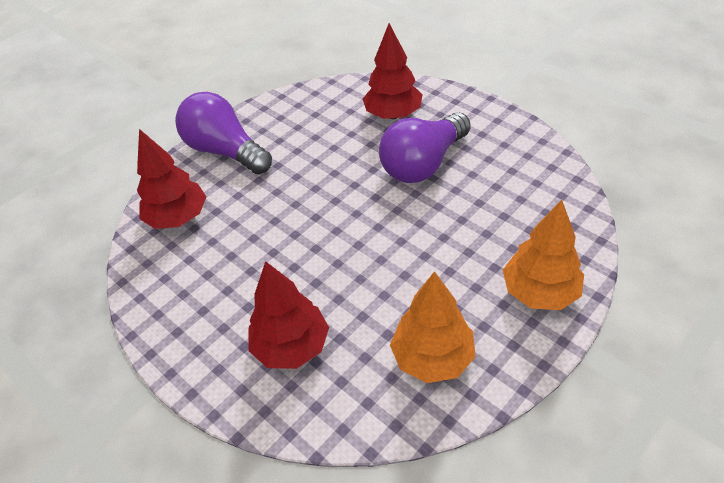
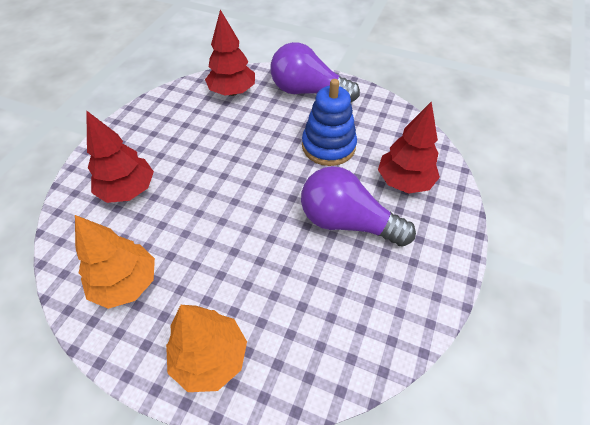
camera: 65 degrees right, 5 degrees up
(225, 151) = (308, 91): purple light bulb -> purple light bulb turned 90 degrees counterclockwise
(319, 154) = (328, 146): none -> blue stacking toy

